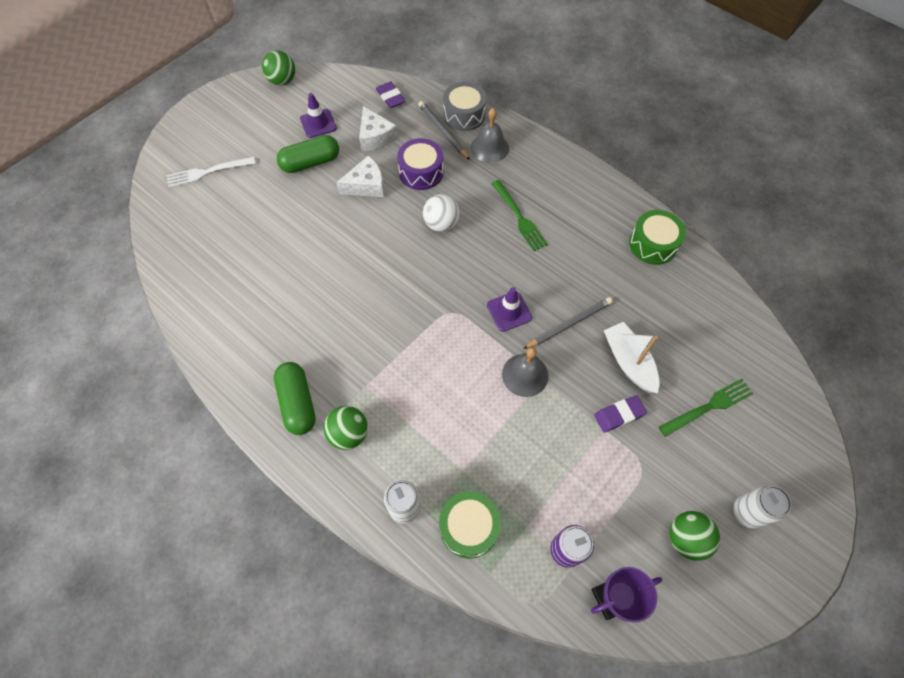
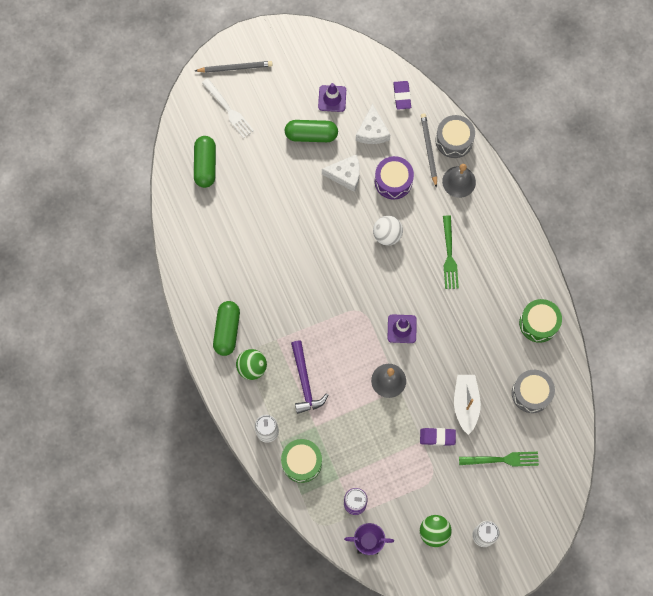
camera: 25 degrees right, 10 degrees up
(200, 234) = (205, 165): none -> green capsule
(207, 172) = (229, 110): white fork -> white fork turned 135 degrees counterclockwise
(282, 81) = (320, 41): green ball -> none
(424, 422) = (305, 382): none -> purple hammer
(569, 324) = (439, 357): grey pencil -> grey pencil (235, 68)
(692, 318) = (531, 393): none -> grey drum

